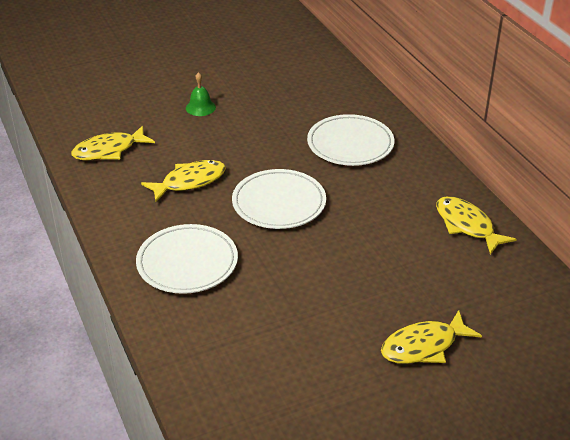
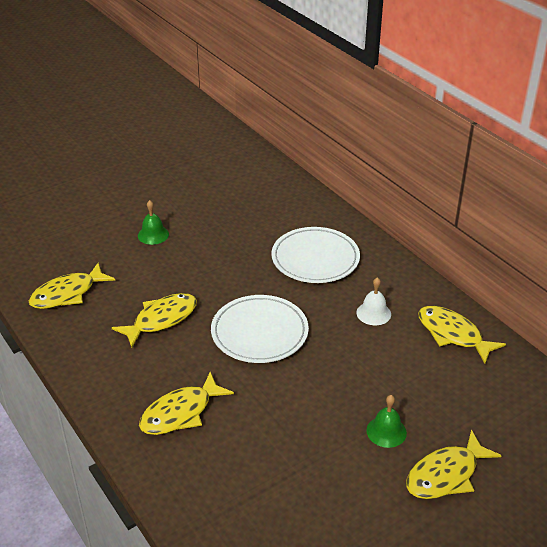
camera: 10 degrees left, 0 degrees up
(187, 263) = (180, 413): white plate -> yellow fish
(376, 302) = (386, 431): none -> green bell
(394, 198) = (373, 313): none -> white bell

